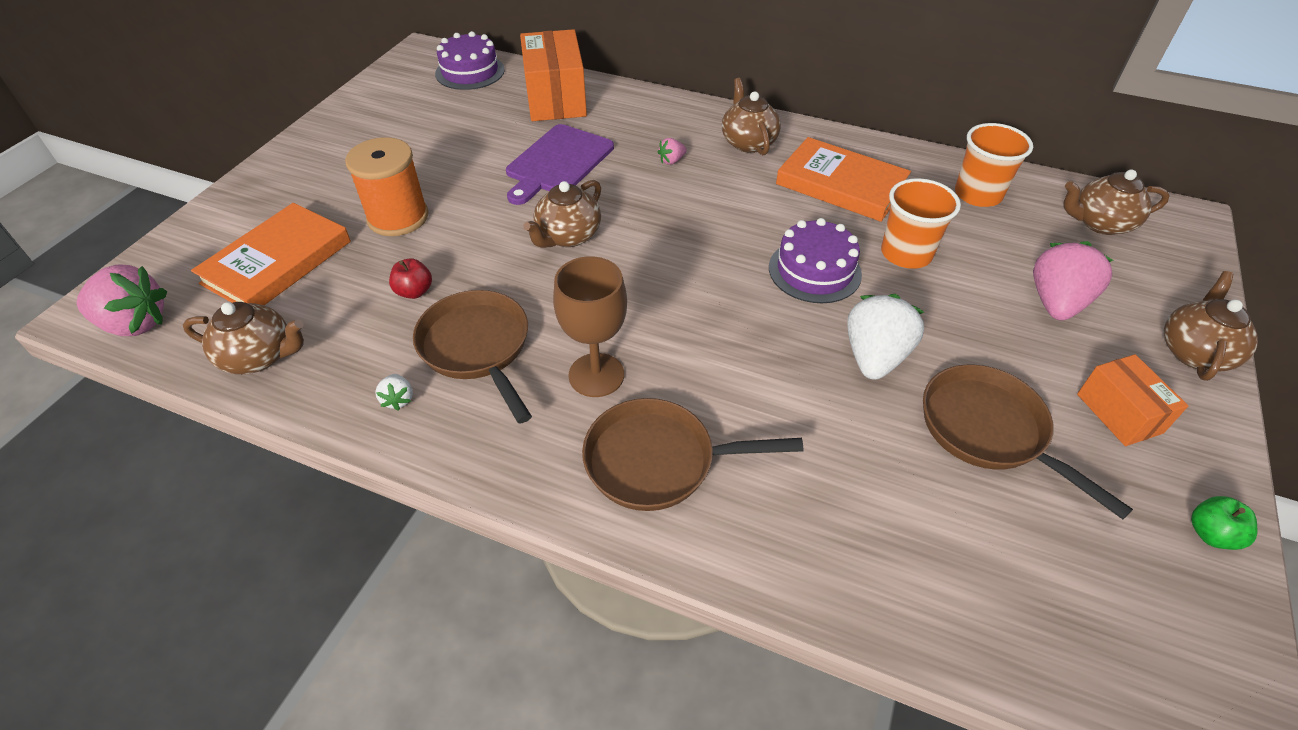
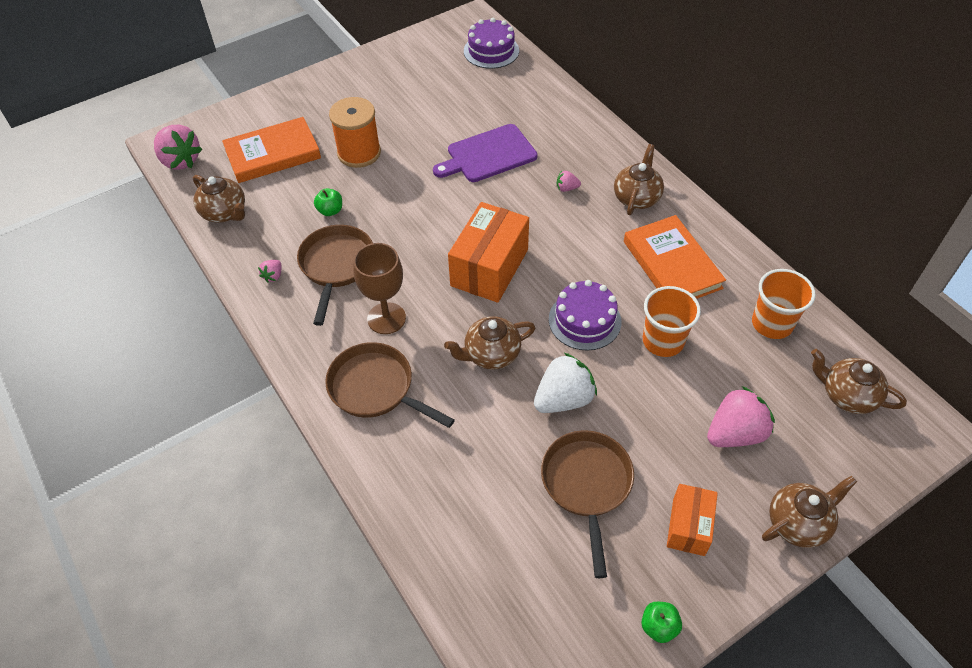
camera: 35 degrees right, 5 degrees up
(398, 399) = (273, 276): white strawberry -> pink strawberry
(414, 291) = (330, 211): red apple -> green apple
(555, 98) = (531, 99): orange box -> orange box (489, 267)
(568, 236) = (448, 215): brown teapot -> brown teapot (491, 354)

